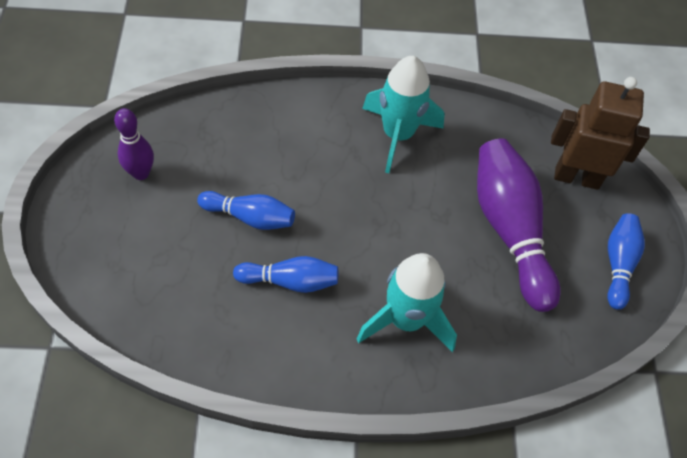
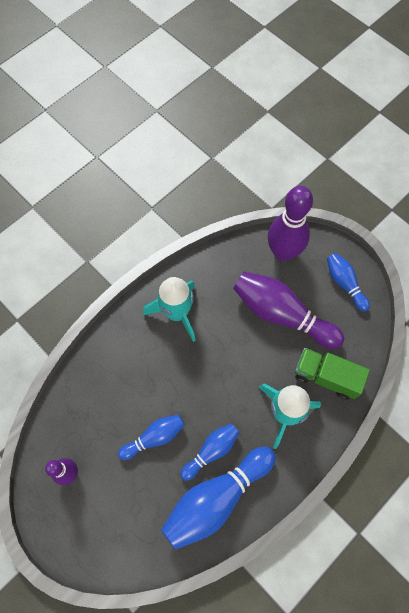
camera: 40 degrees left, 10 degrees up
(245, 326) = (216, 498): none -> blue bowling pin
(493, 330) = (326, 377): none -> green truck
(576, 177) = (283, 252): brown robot -> purple bowling pin

